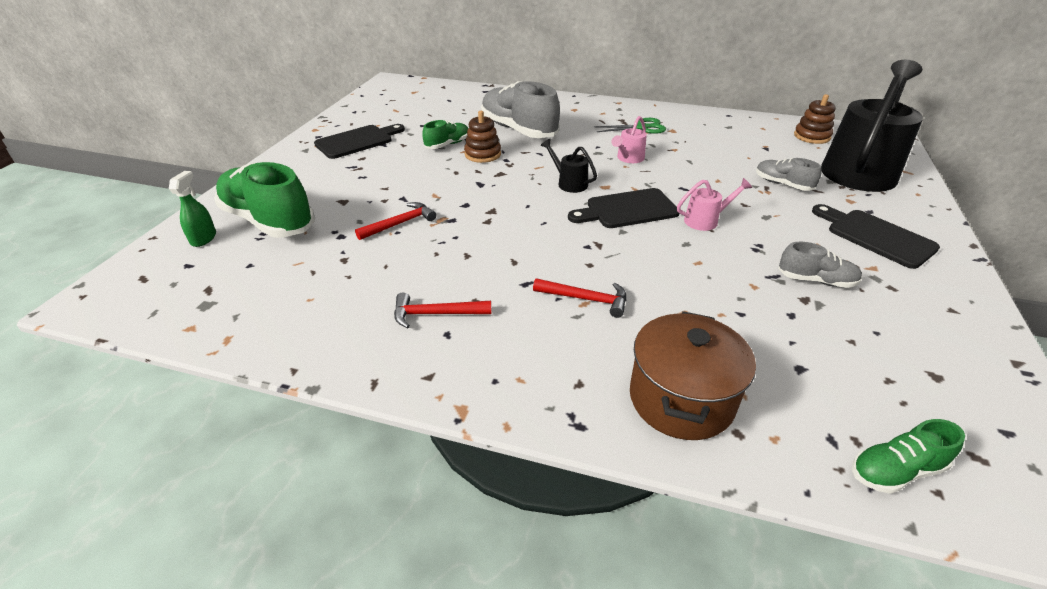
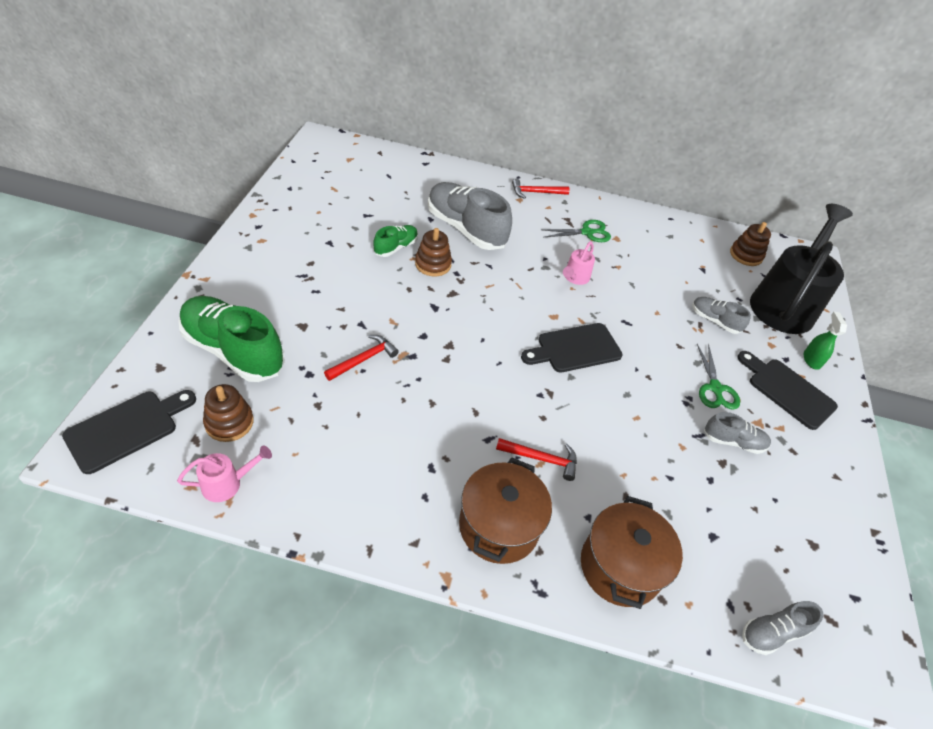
camera: 10 degrees left, 10 degrees up
(203, 238) = (173, 373): green spray bottle -> green spray bottle (811, 360)
(247, 275) = (229, 422): none -> brown stacking toy
(357, 141) = (301, 237): black cutting board -> black cutting board (127, 429)
(436, 314) = (412, 473): red hammer -> red hammer (536, 192)
(531, 360) = (499, 526): none -> brown pot
(569, 183) = (520, 310): black watering can -> none
(706, 220) = (645, 365): pink watering can -> pink watering can (227, 483)
(789, 236) = (715, 388): none -> green scissors
(895, 471) = (772, 632): green shoe -> grey shoe

